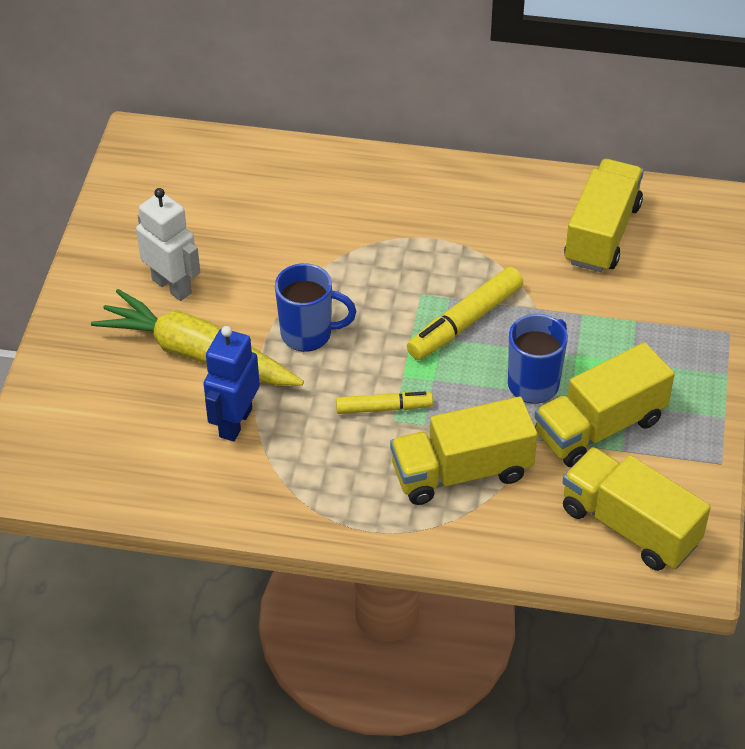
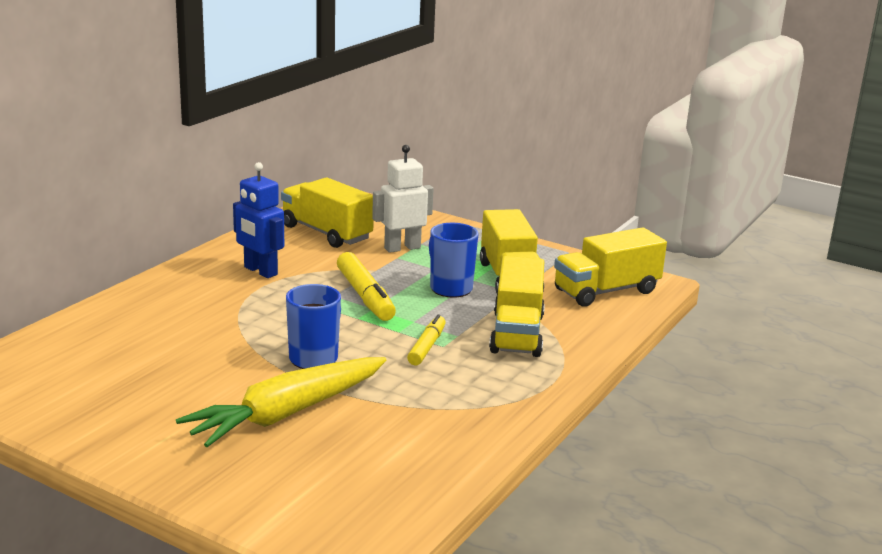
camera: 70 degrees left, 25 degrees down
(172, 286) = (185, 407): white robot -> white robot (402, 248)
(235, 422) = (387, 414): blue robot -> blue robot (260, 271)

